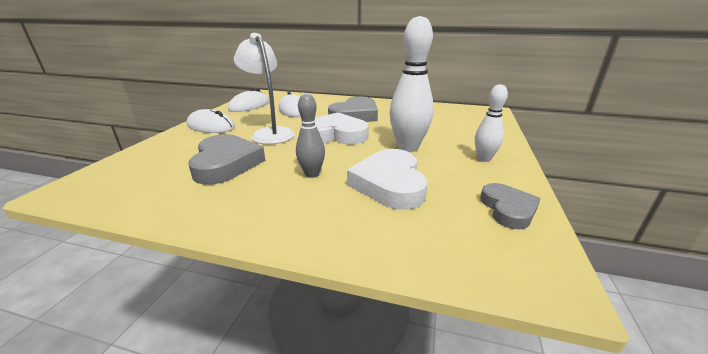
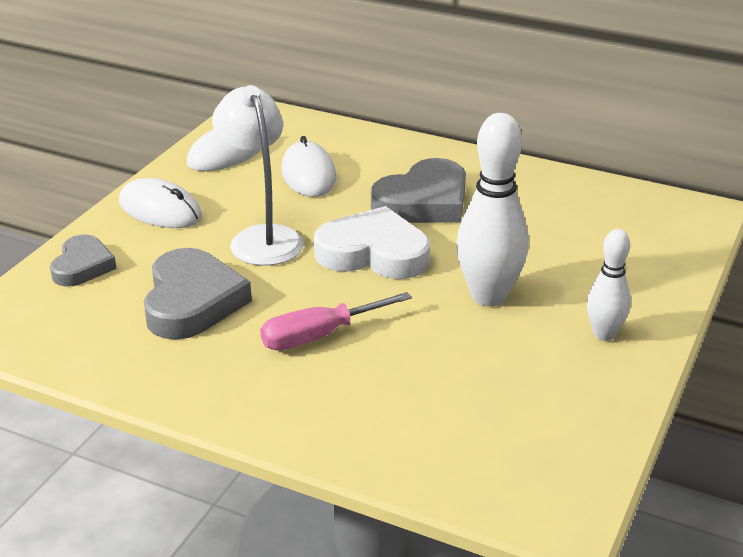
camera: 10 degrees right, 5 degrees up
(312, 174) = (319, 336): grey bowling pin -> pink screwdriver
(389, 184) = (430, 366): white heart -> none
(508, 209) = (578, 427): grey heart -> grey heart (82, 266)

